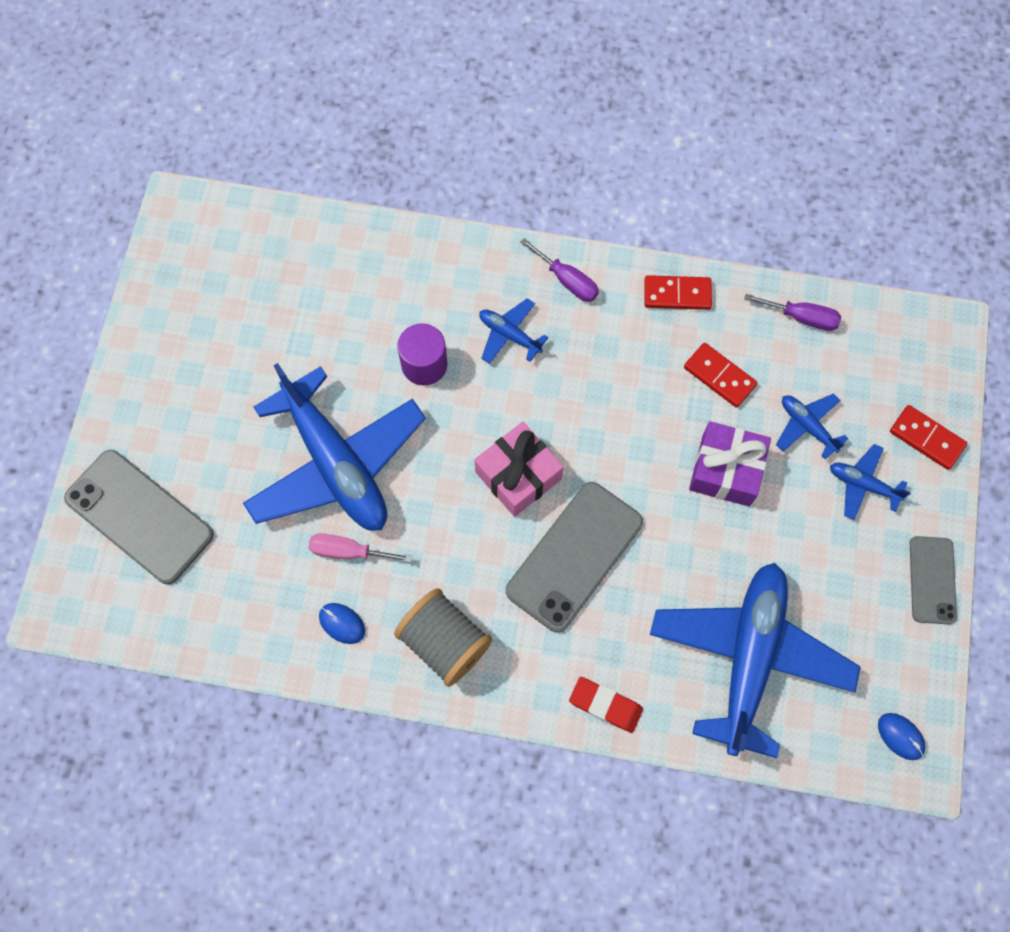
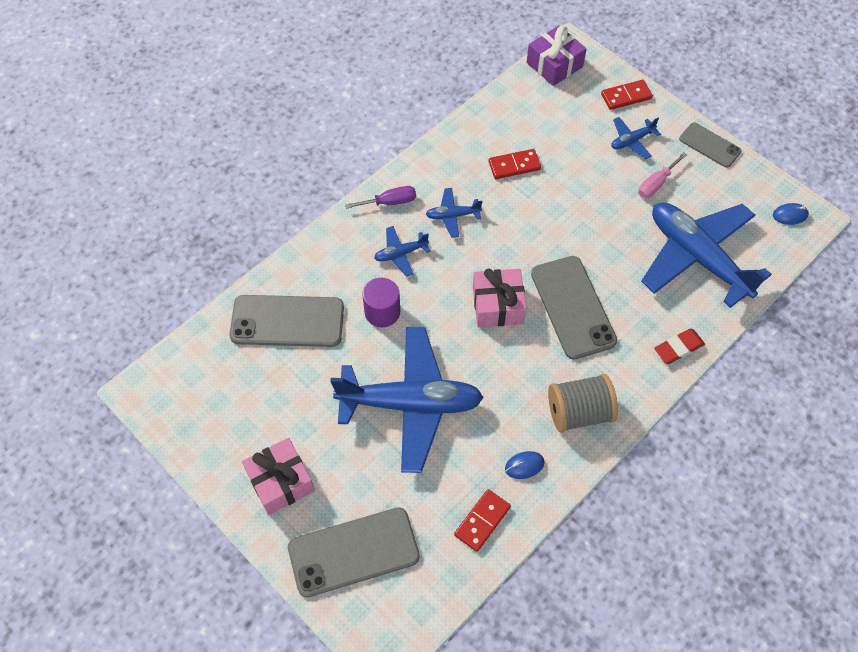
camera: 55 degrees left, 10 degrees down
(168, 399) = (280, 481): none -> pink gift
(347, 282) = (287, 321): none -> grey phone
(348, 551) = (477, 432): pink screwdriver -> pink screwdriver (656, 184)
(677, 294) = (445, 154): red domino -> red domino (482, 521)
(726, 470) = (575, 198): purple gift -> purple gift (554, 64)
(801, 317) = (509, 105): purple screwdriver -> none
(807, 426) = (577, 144): blue plane -> blue plane (452, 215)

